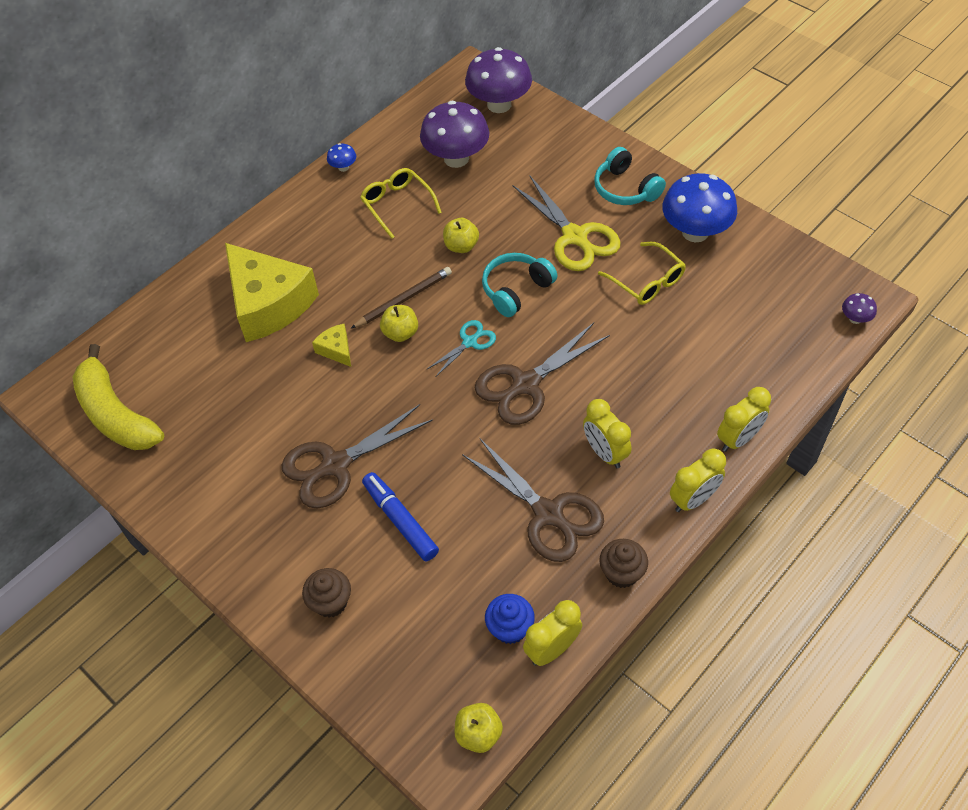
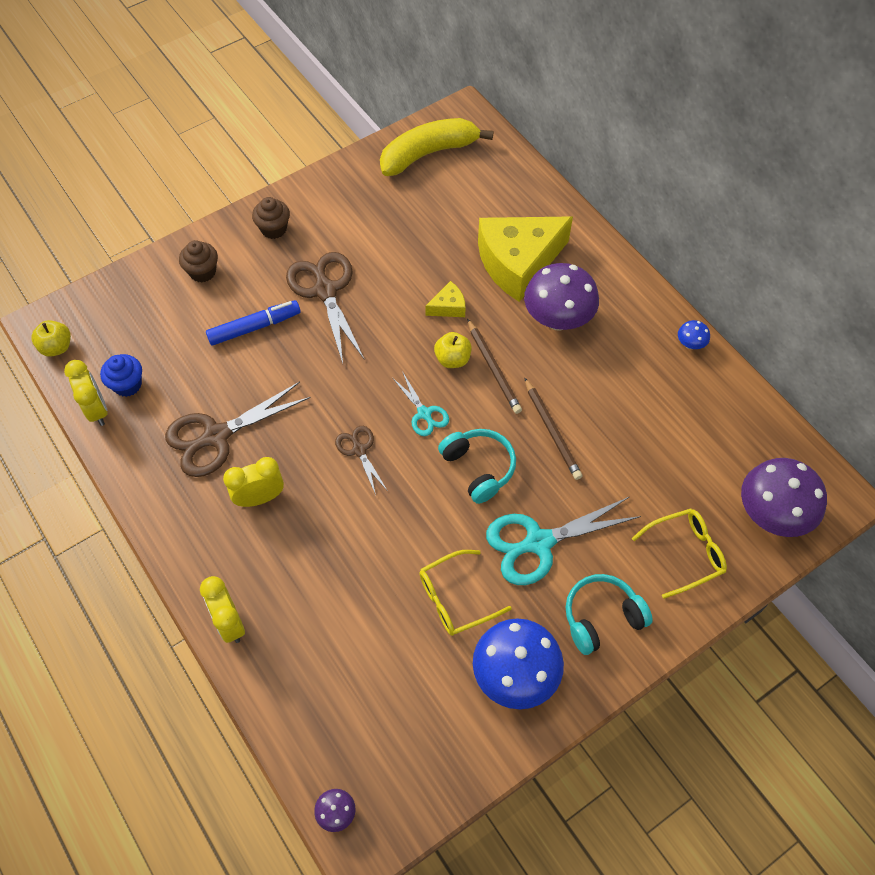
camera: 100 degrees right, 5 degrees up
(397, 204) = (624, 383): yellow glasses -> yellow glasses (685, 553)
(456, 158) = (685, 451): purple mushroom -> purple mushroom (557, 319)
(461, 246) = (551, 430): yellow apple -> brown pencil
(526, 384) = (359, 450): brown scissors -> brown scissors, size x0.53
(575, 237) = (539, 542): yellow scissors -> turquoise scissors
(621, 573) = (138, 478): brown cupcake -> brown cupcake (274, 229)
(693, 499) = (182, 559): yellow clock -> none

